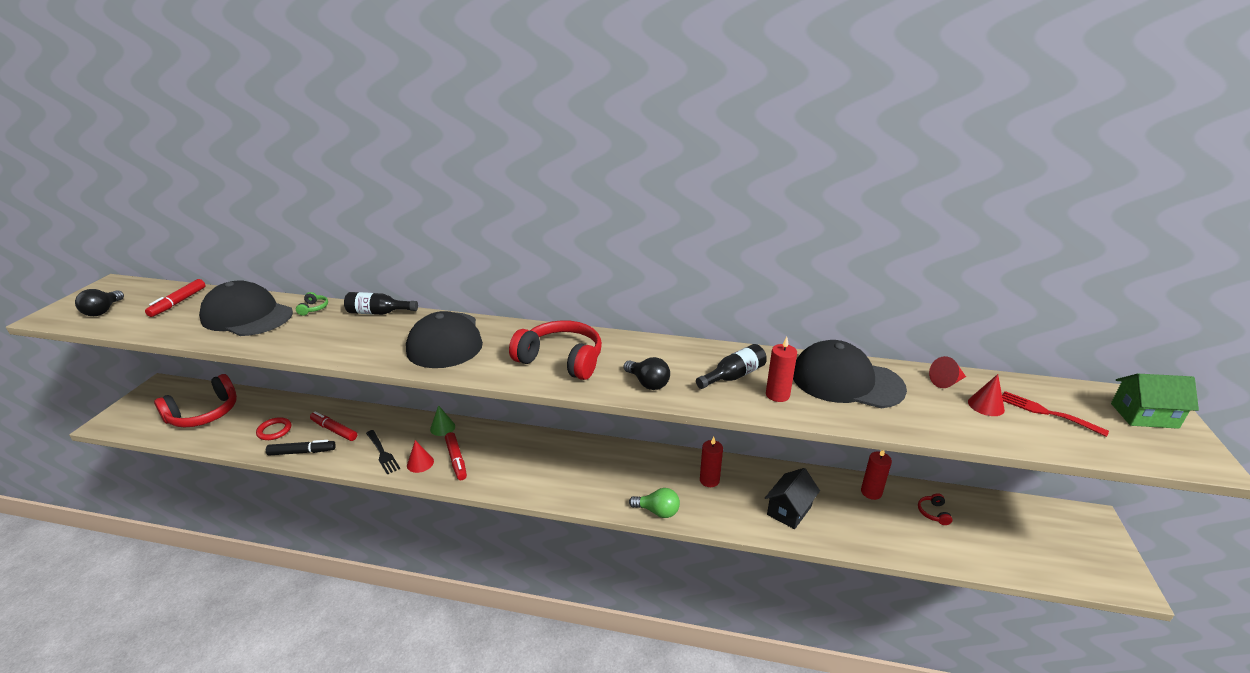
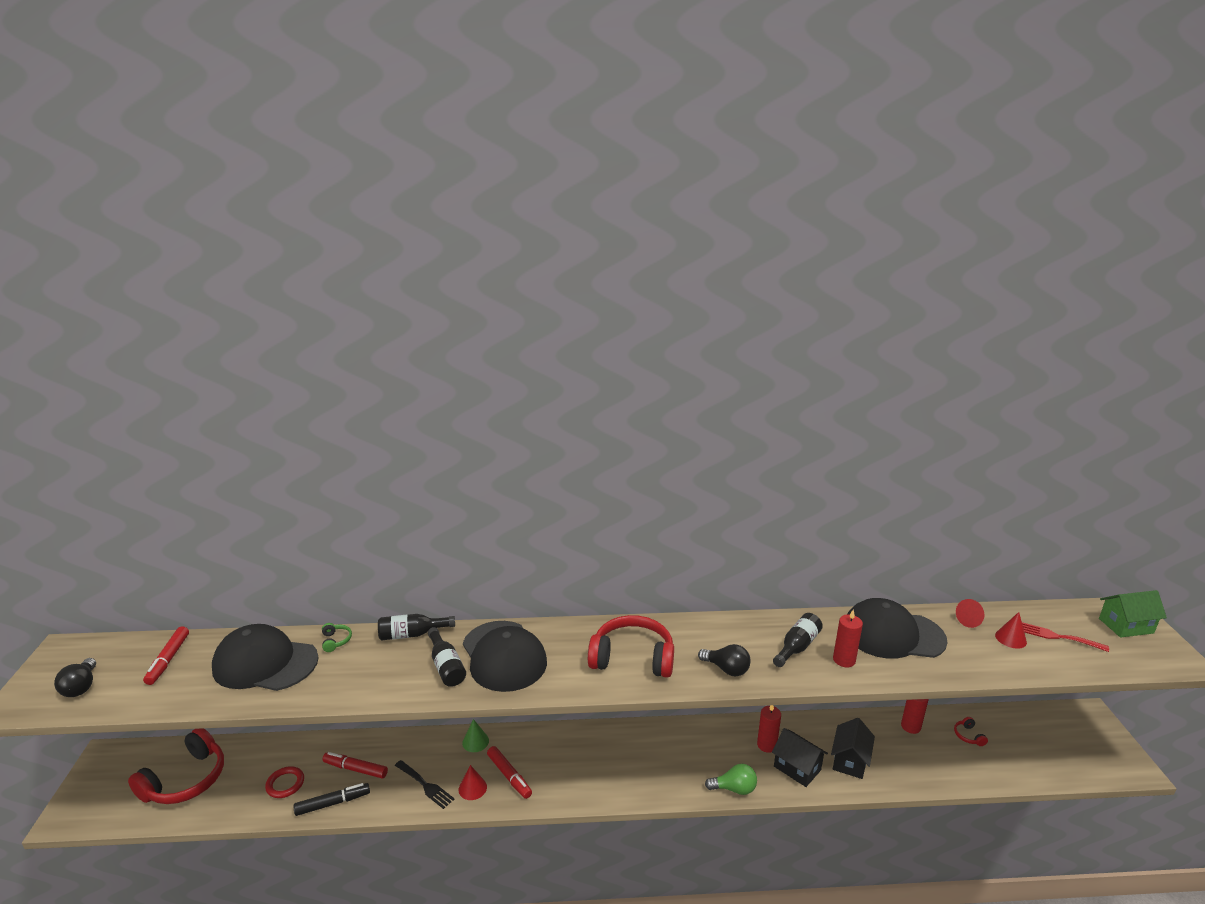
camera: 15 degrees left, 5 degrees down
(389, 340) = (446, 666): none -> black bottle
(730, 506) = (797, 768): none -> black house

